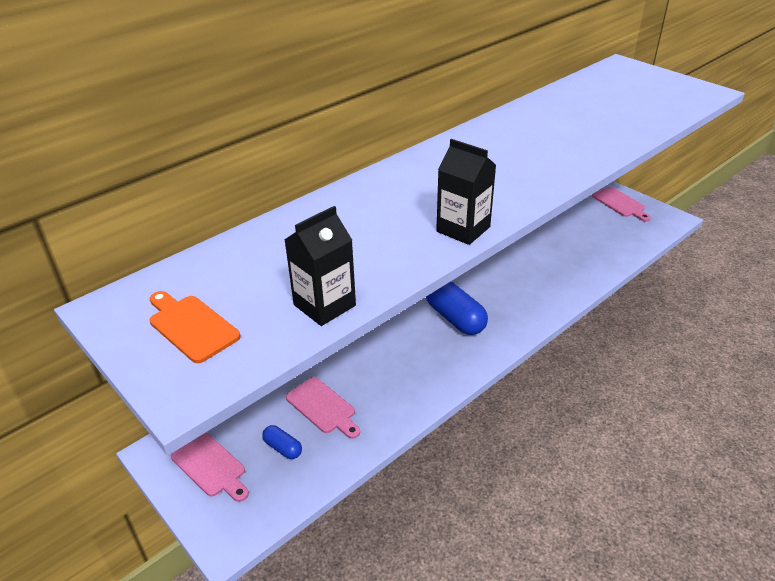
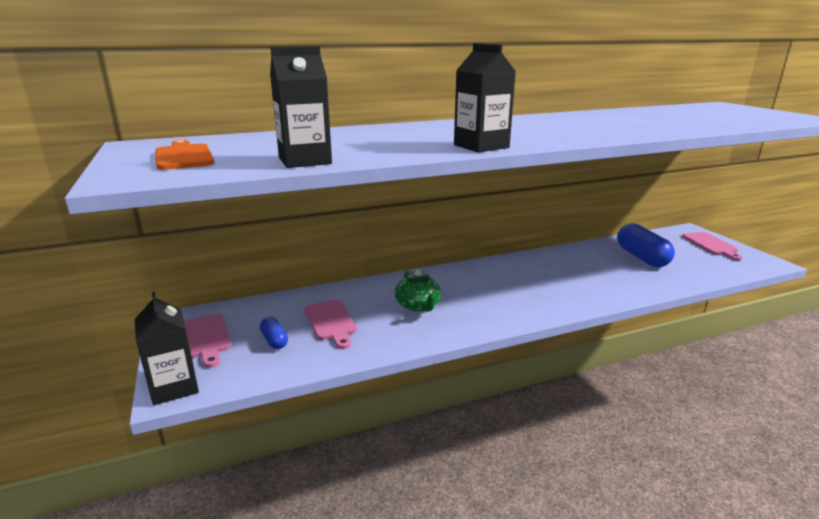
camera: 20 degrees right, 15 degrees down
(225, 534) = (174, 387): none -> black carton
(394, 361) = (418, 305): none -> green teapot
(455, 318) = (495, 289): blue capsule -> blue capsule (642, 257)

